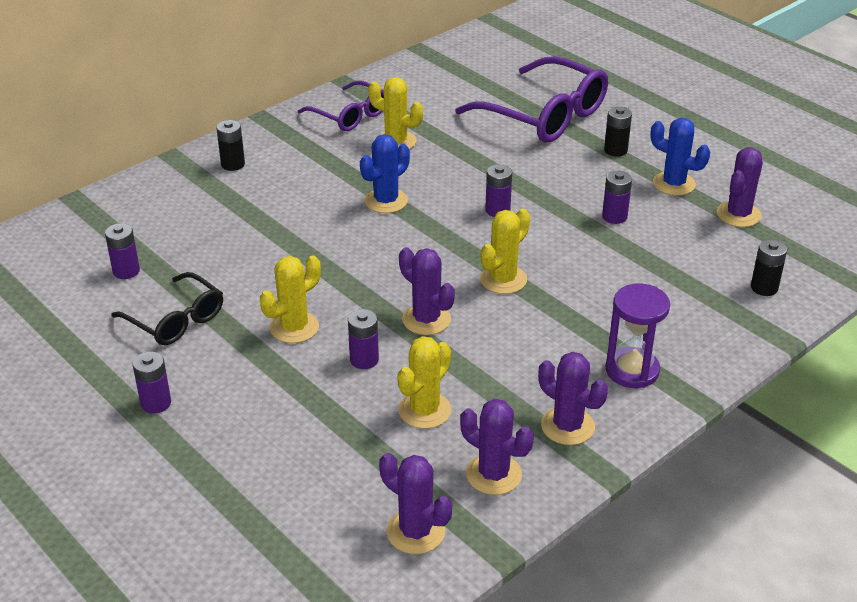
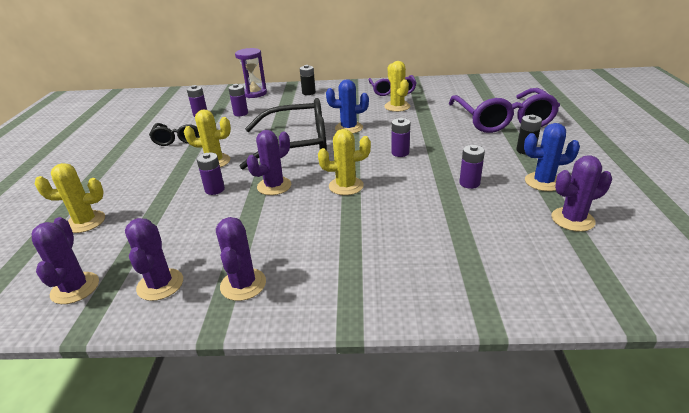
camera: 45 degrees right, 5 degrees down
(156, 403) = (114, 165): purple battery -> purple battery (240, 113)
(360, 253) = (297, 144): none -> black glasses
(424, 410) = (194, 228): yellow cactus -> yellow cactus (85, 222)
(426, 319) = (274, 186): purple cactus -> purple cactus turned 45 degrees clockwise
(632, 370) = (337, 276): purple hourglass -> purple hourglass (254, 93)
(673, 184) = (543, 182): blue cactus -> blue cactus turned 75 degrees counterclockwise
(764, 288) = (525, 277): black battery -> none

